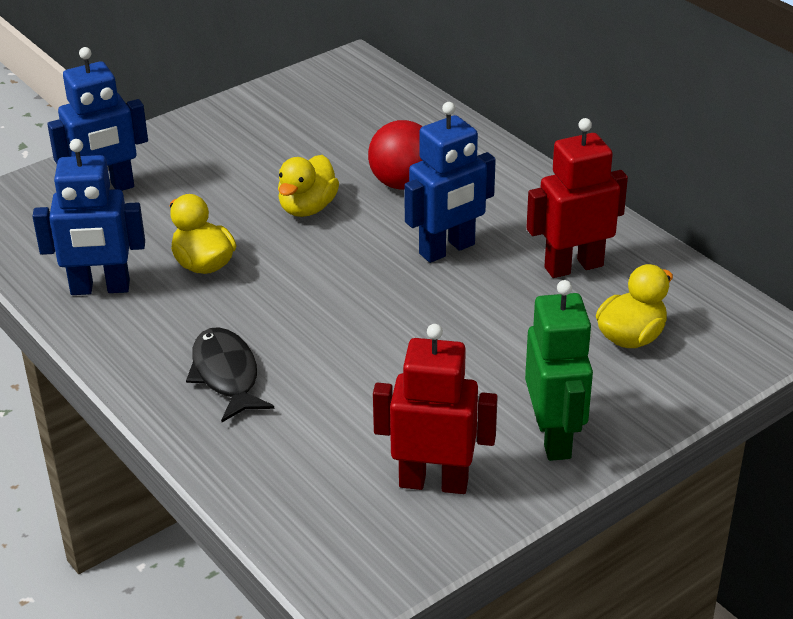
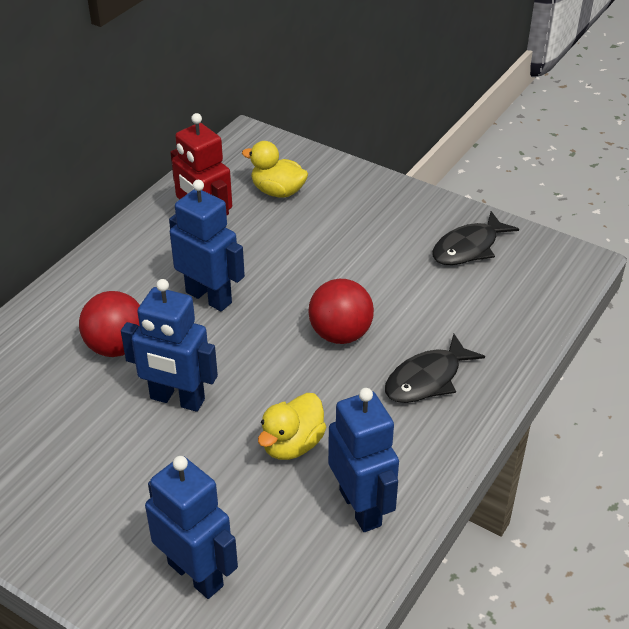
camera: 110 degrees left, 5 degrees up
(307, 208) = (177, 399): yellow duck -> blue robot
(335, 329) = (340, 334): none -> red ball
(433, 482) = (468, 248): red robot -> black fish
(554, 437) = (396, 207): green robot -> none

